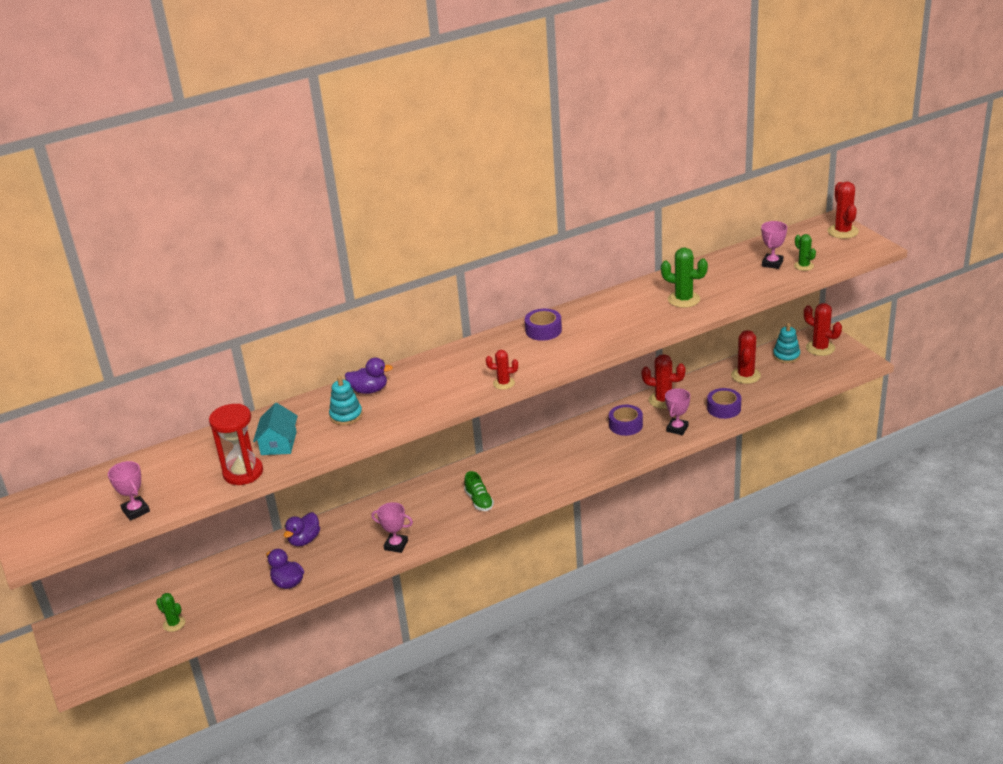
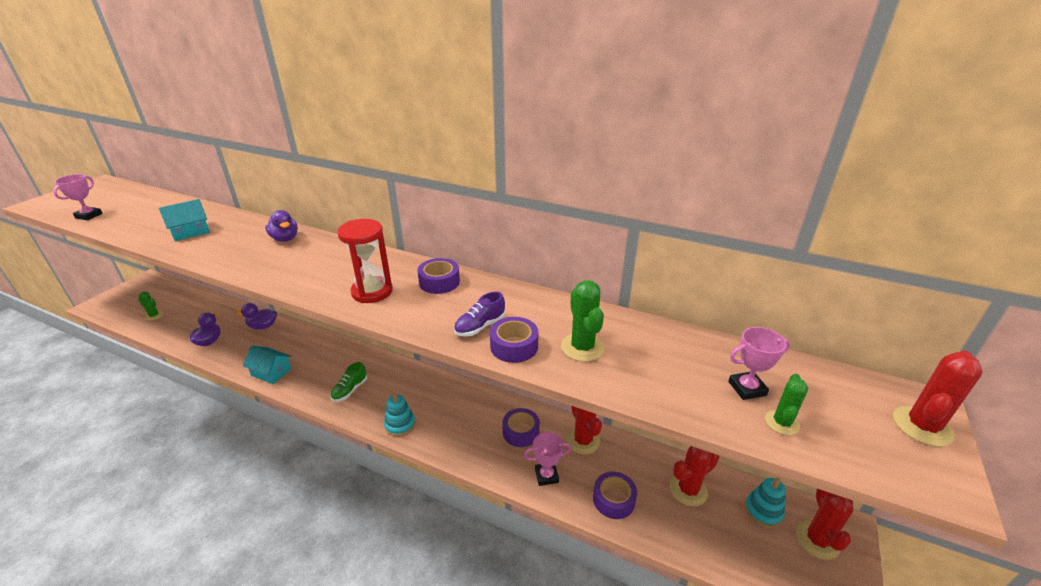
camera: 50 degrees right, 0 degrees up
(174, 624) = (154, 316): green cactus -> green cactus turned 60 degrees counterclockwise
(243, 473) = (144, 233): red hourglass -> red hourglass (372, 292)
(346, 416) = (240, 243): turquoise stacking toy -> turquoise stacking toy (400, 425)
(396, 545) = (271, 372): pink trophy -> turquoise house
(503, 383) = (327, 296): red cactus -> none
(620, 329) = (480, 326): none -> purple shoe
(656, 322) = (514, 346): none -> purple tape

